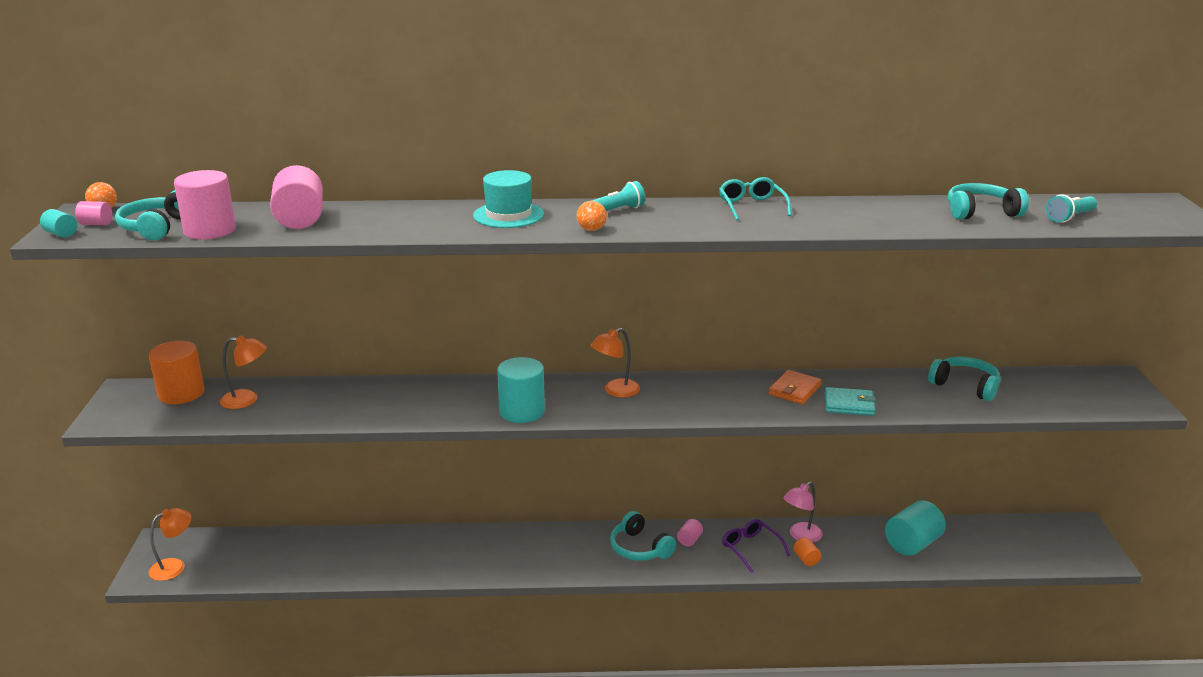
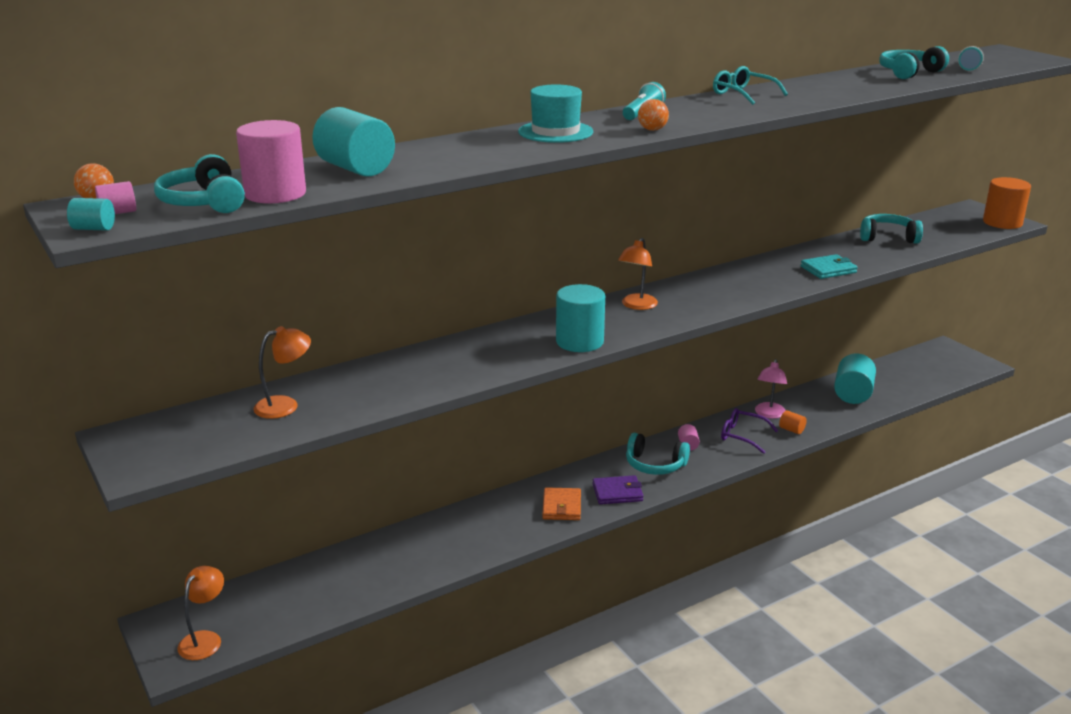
camera: 30 degrees left, 0 degrees up
(181, 393) = (197, 420): orange cylinder -> orange cylinder (1002, 222)
(300, 219) = (355, 169): pink cylinder -> turquoise cylinder
(580, 562) = (617, 492): none -> purple wallet
(794, 390) = (775, 269): orange wallet -> orange wallet (561, 506)

